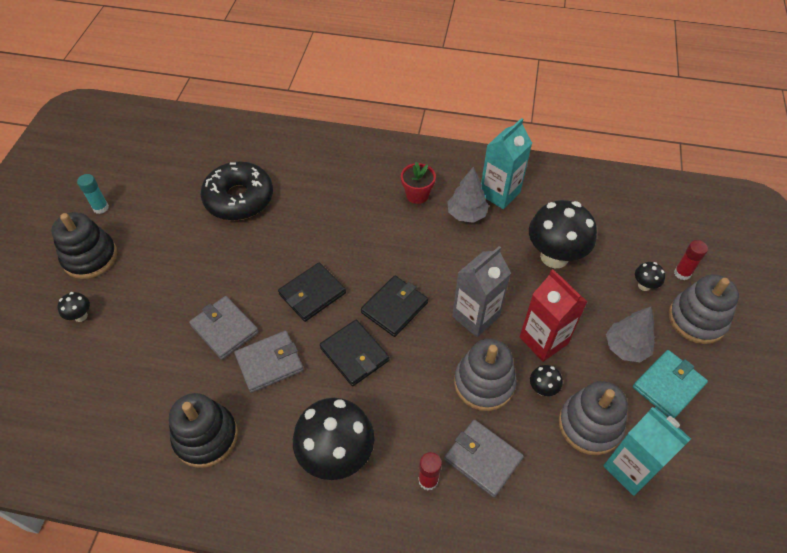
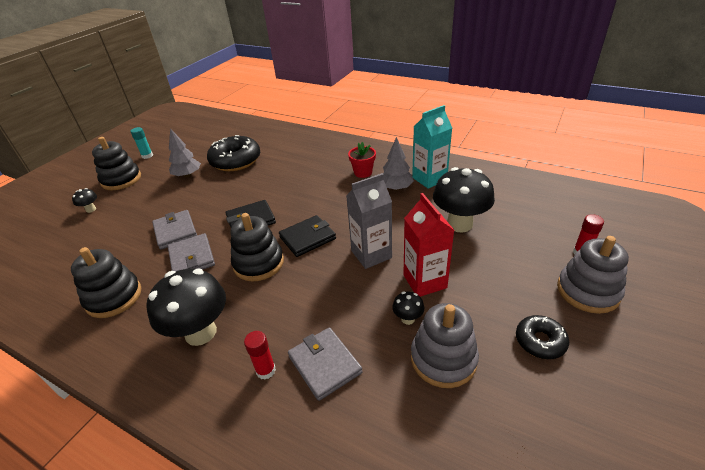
camera: 20 degrees right, 15 degrees down
(269, 363) = (192, 257): grey wallet -> grey wallet turned 75 degrees clockwise
(354, 354) = (258, 263): black wallet -> black stacking toy
(484, 383) = (355, 304): grey stacking toy -> none
(626, 348) = (504, 301): grey tree -> grey tree (187, 175)
(630, 468) = (473, 409): turquoise carton -> none
(644, 285) = (539, 256): black mushroom -> none
(668, 386) = (540, 341): turquoise wallet -> black donut

